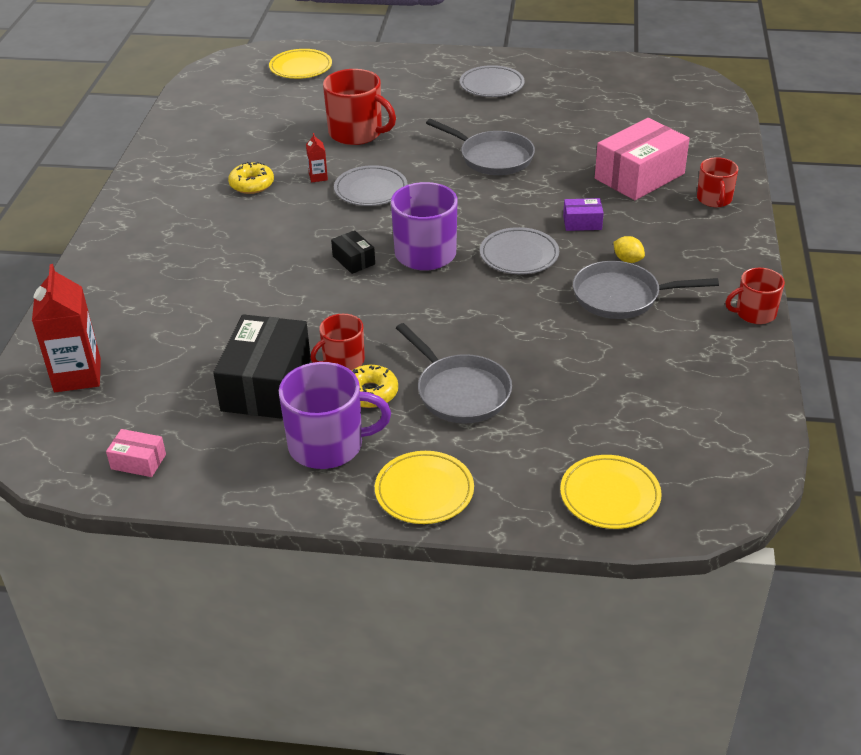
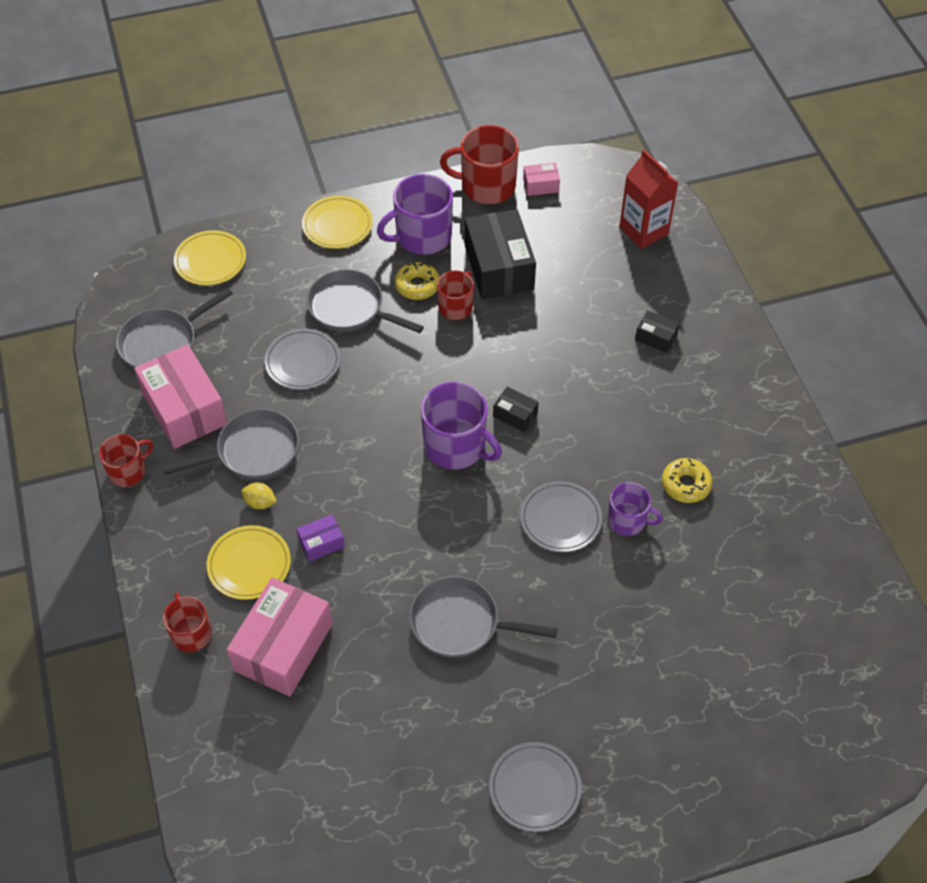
camera: 155 degrees right, 15 degrees up
(170, 281) = (656, 337): none -> black box
(301, 67) = (806, 737): yellow plate -> yellow plate (249, 565)
(318, 177) = (628, 520): red carton -> purple mug
(357, 133) = (638, 614): red mug -> red mug (486, 186)
(519, 255) = (366, 474): grey plate -> grey plate (303, 362)
(683, 348) = (184, 409): none -> pink box
(695, 418) = (162, 343): none -> grey pan

